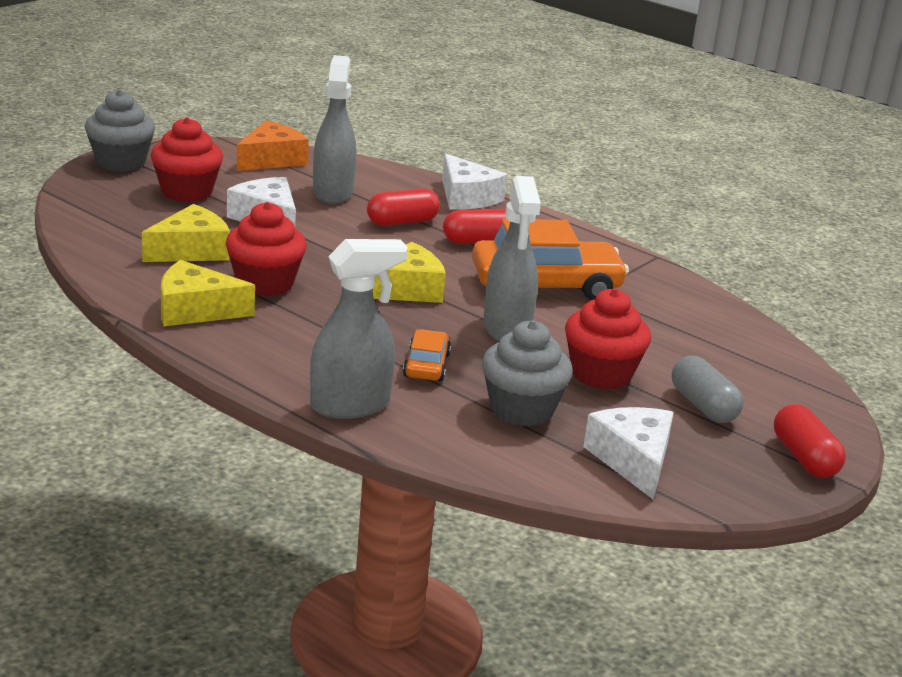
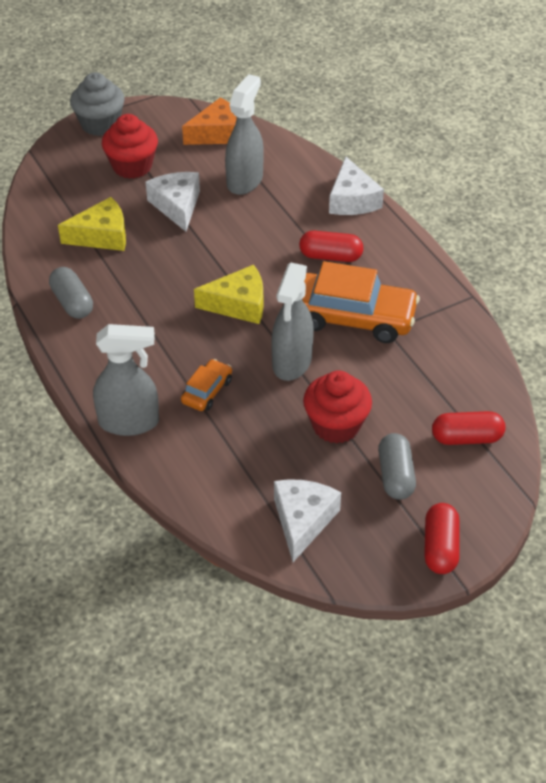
camera: 25 degrees right, 20 degrees up
(195, 310) = (72, 302): yellow cheese -> grey capsule
(265, 284) = (136, 281): red cupcake -> none
(402, 222) = (281, 224): red capsule -> red capsule (466, 438)
(521, 409) = (251, 451): grey cupcake -> none

